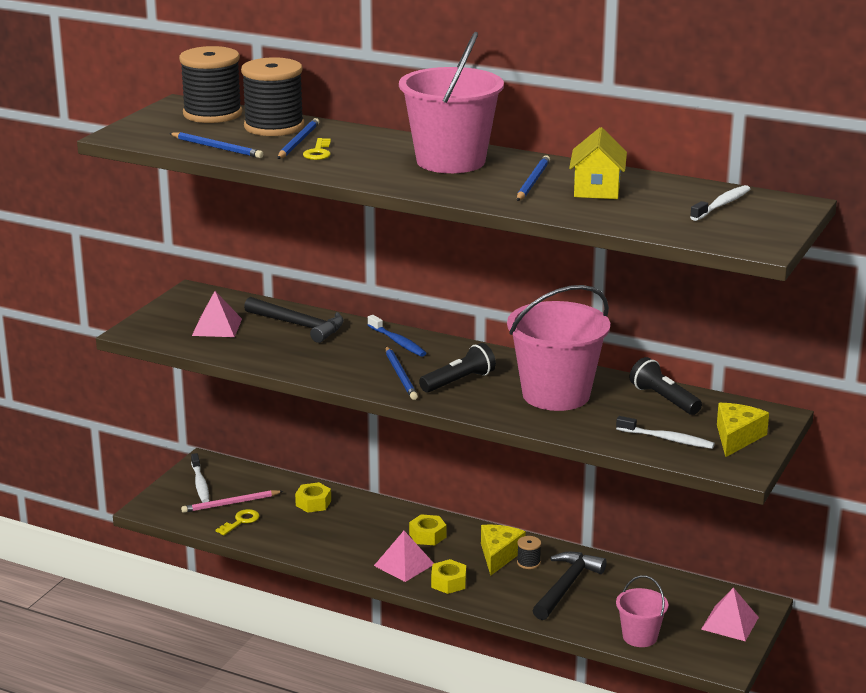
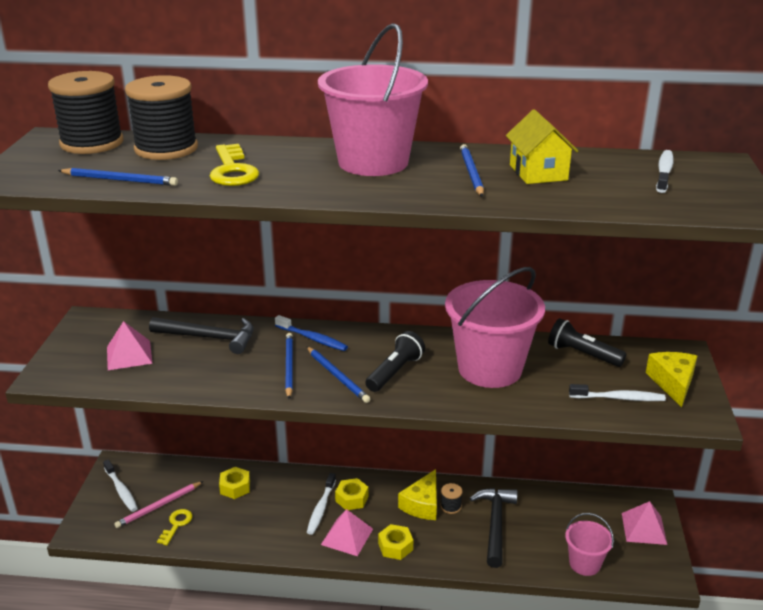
camera: 20 degrees left, 5 degrees up
(298, 142) = (203, 162): blue pencil -> blue pencil (289, 366)
(318, 152) = (232, 170): yellow key -> yellow key, size x1.66
(391, 537) = (321, 508): none -> white toothbrush
(499, 555) = (422, 504): yellow cheese -> yellow cheese turned 150 degrees counterclockwise

